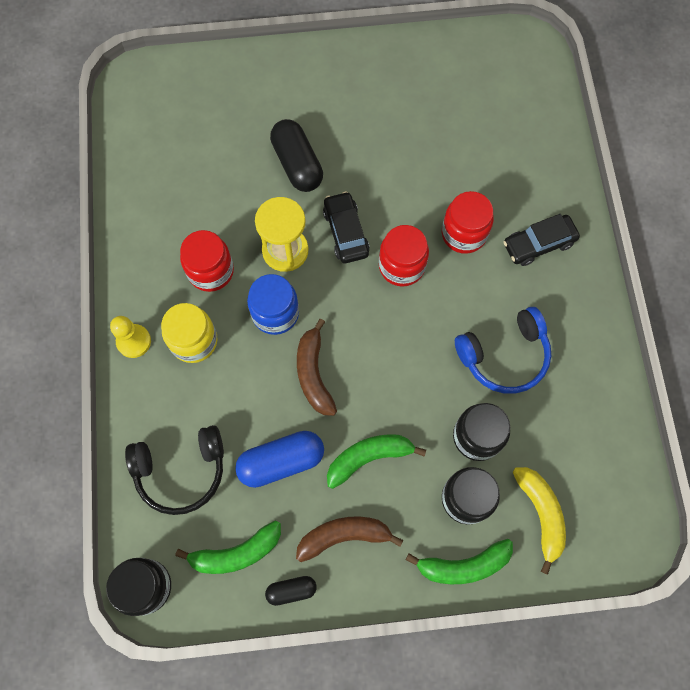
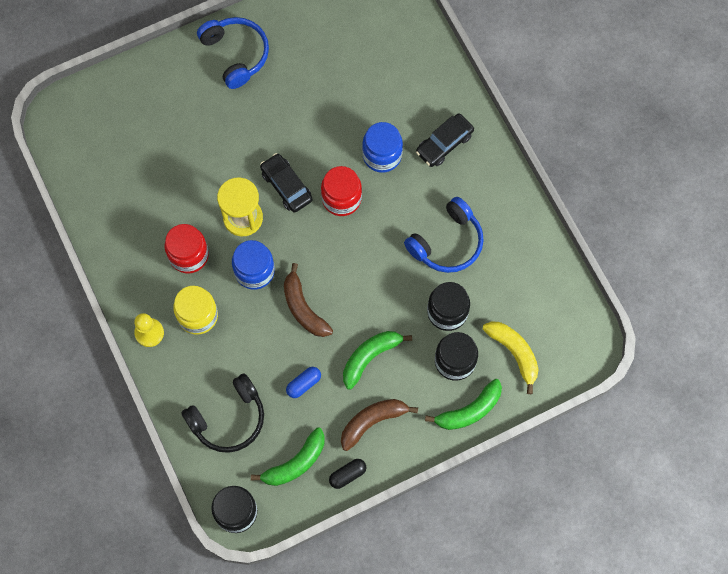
camera: 20 degrees left, 0 degrees up
(281, 462) = (304, 384): blue capsule -> blue capsule, size x0.55
(297, 164) = (225, 142): black capsule -> none
(344, 77) = (236, 54): none -> blue headphones
(464, 234) = (382, 155): red jar -> blue jar

